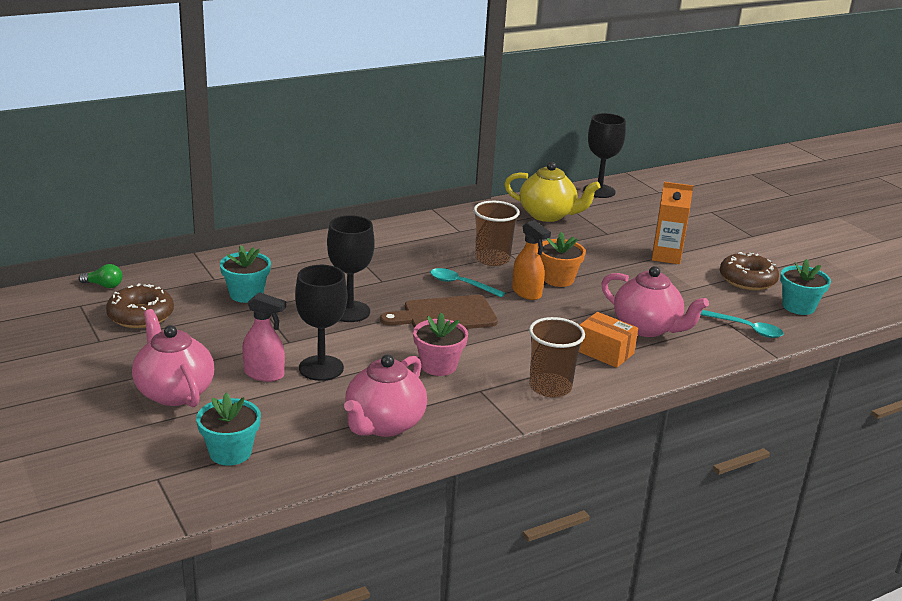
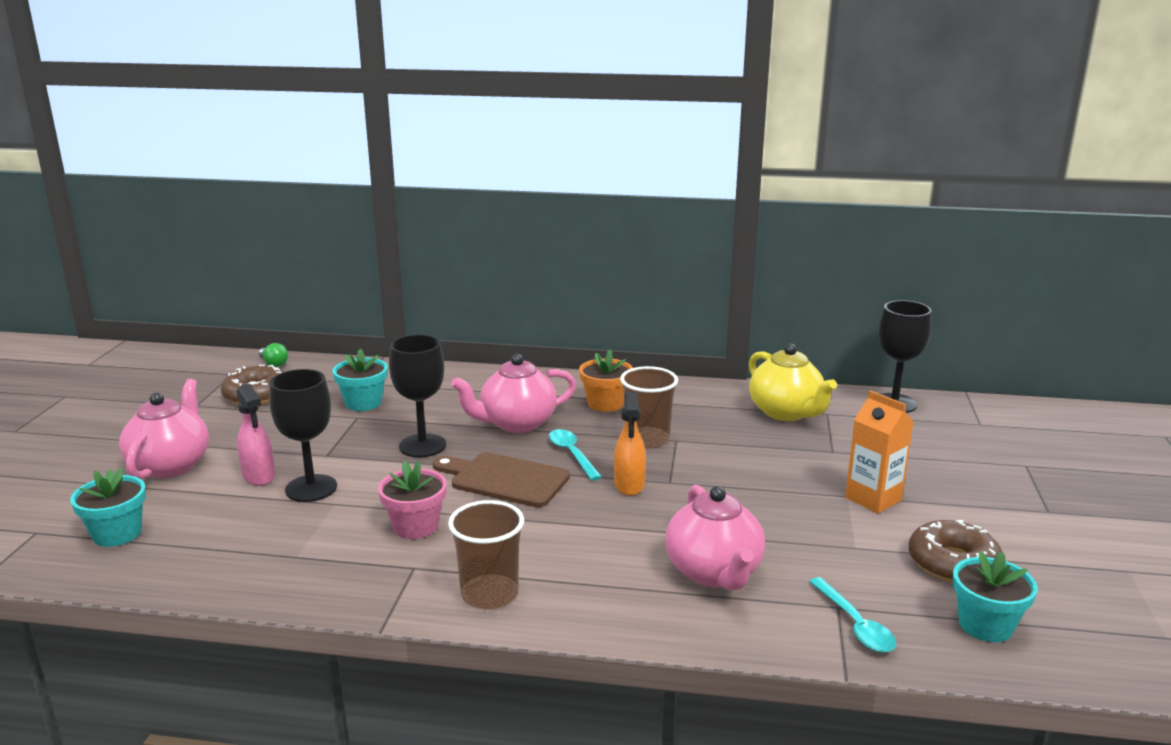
camera: 40 degrees right, 5 degrees down
(384, 424) = (271, 563): pink teapot -> pink teapot (516, 423)
(558, 279) = (689, 482): orange flower pot -> orange flower pot (605, 403)
(605, 352) = (615, 581): orange box -> none

